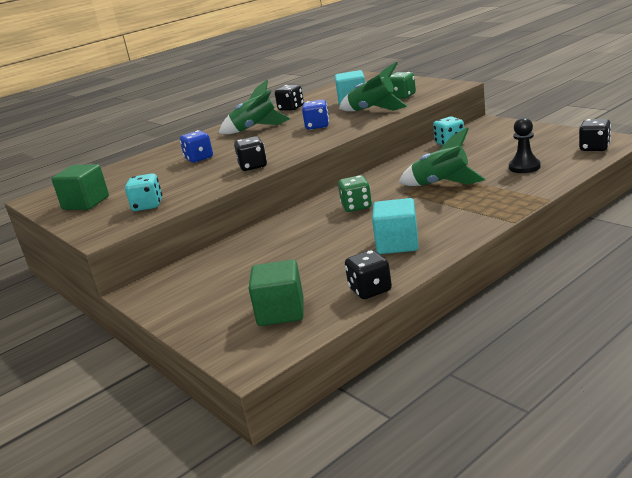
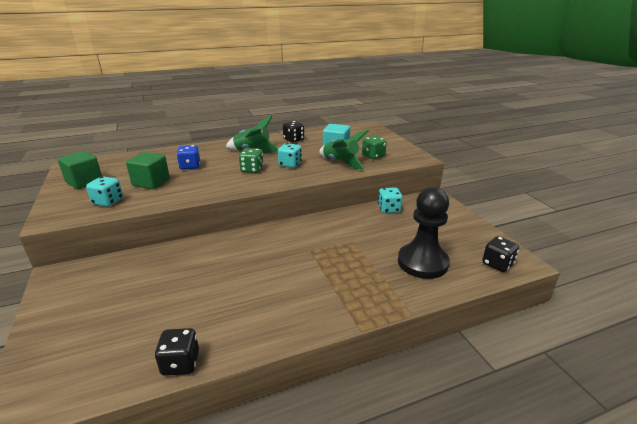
camera: 15 degrees right, 5 degrees up
(253, 166) = (208, 189): black dice -> none
(281, 312) = (101, 354): green cube -> green cube (151, 182)
(317, 126) = (290, 164): blue dice -> turquoise dice
(356, 207) = (266, 251): green dice -> green dice (252, 170)
(397, 244) = (252, 312): turquoise cube -> none
(441, 184) = (345, 254): green rocket -> none
(524, 167) = (422, 262): black pawn -> black pawn, size x1.77

